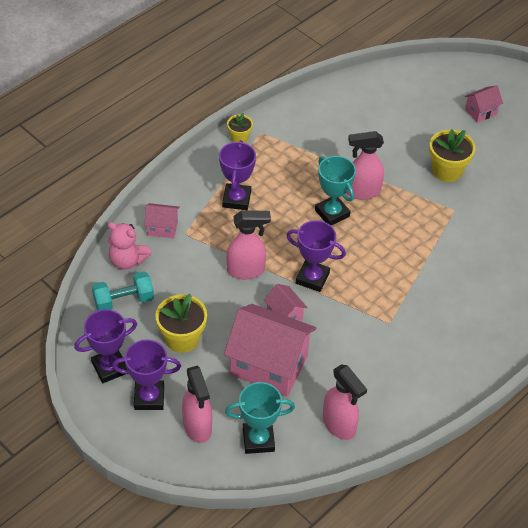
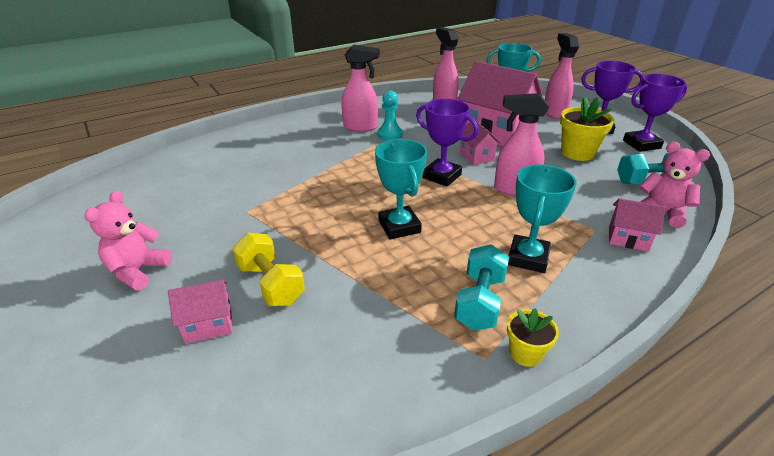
camera: 165 degrees left, 15 degrees down
(236, 199) = (528, 258): purple trophy -> turquoise trophy
(266, 163) = (480, 302): none -> turquoise dumbbell
(362, 192) = (348, 244): pink spray bottle -> pink spray bottle (361, 127)
(383, 341) = (390, 134): none -> turquoise pawn
(396, 155) = (271, 284): none -> yellow dumbbell
(447, 171) = (215, 253): yellow flower pot -> none
(481, 112) = (71, 335): pink house -> pink house (208, 324)
(484, 151) = (138, 271): none -> pink teddy bear

